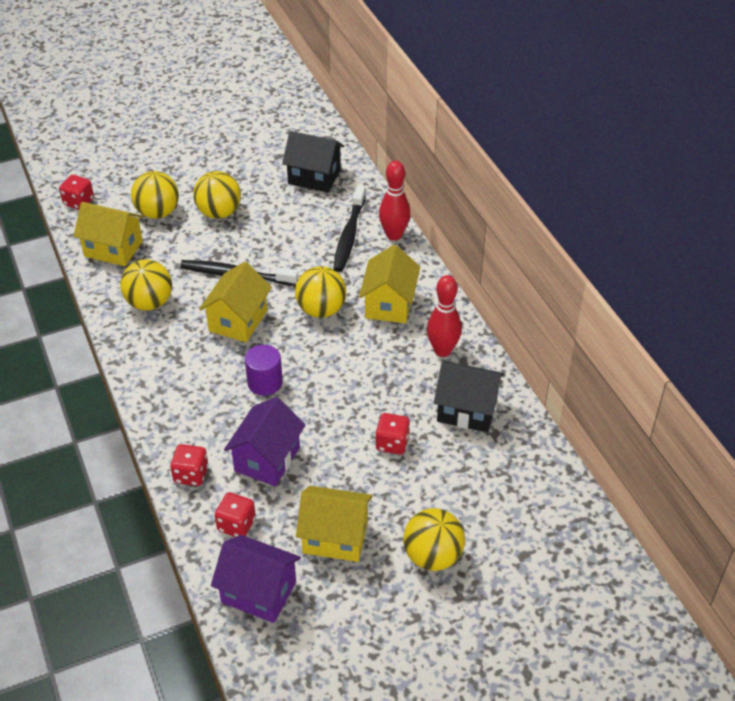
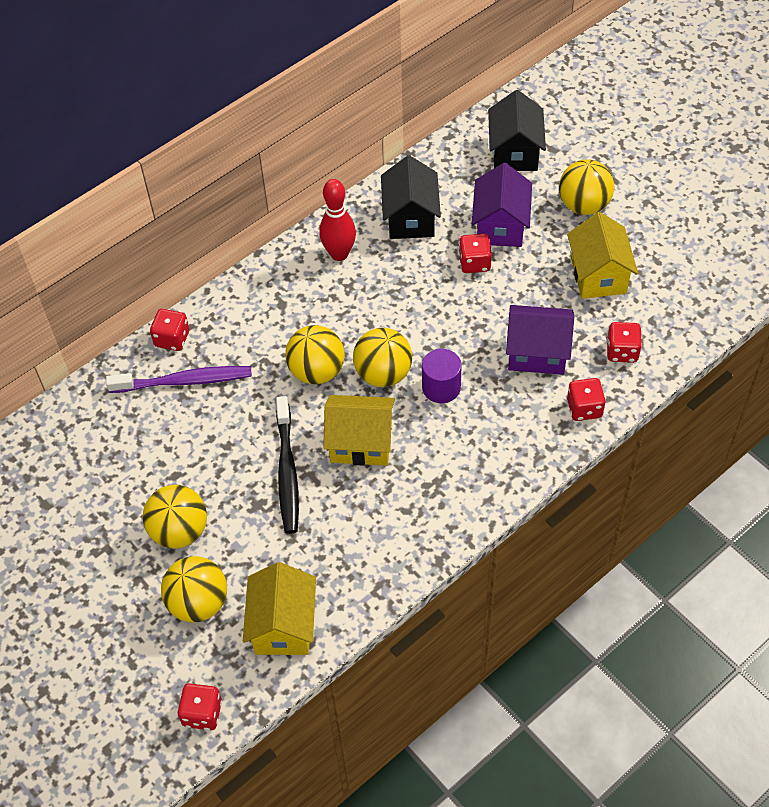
camera: 105 degrees left, 10 degrees up
(149, 303) = (364, 543): yellow ball -> yellow ball (383, 374)
(259, 592) = (681, 311): purple house -> purple house (500, 226)
(314, 177) = (82, 450): black house -> black house (514, 152)
(349, 235) = (184, 381): black toothbrush -> purple toothbrush
(389, 304) = (287, 314): yellow house -> none
(394, 235) = (172, 339): red bowling pin -> red dice

